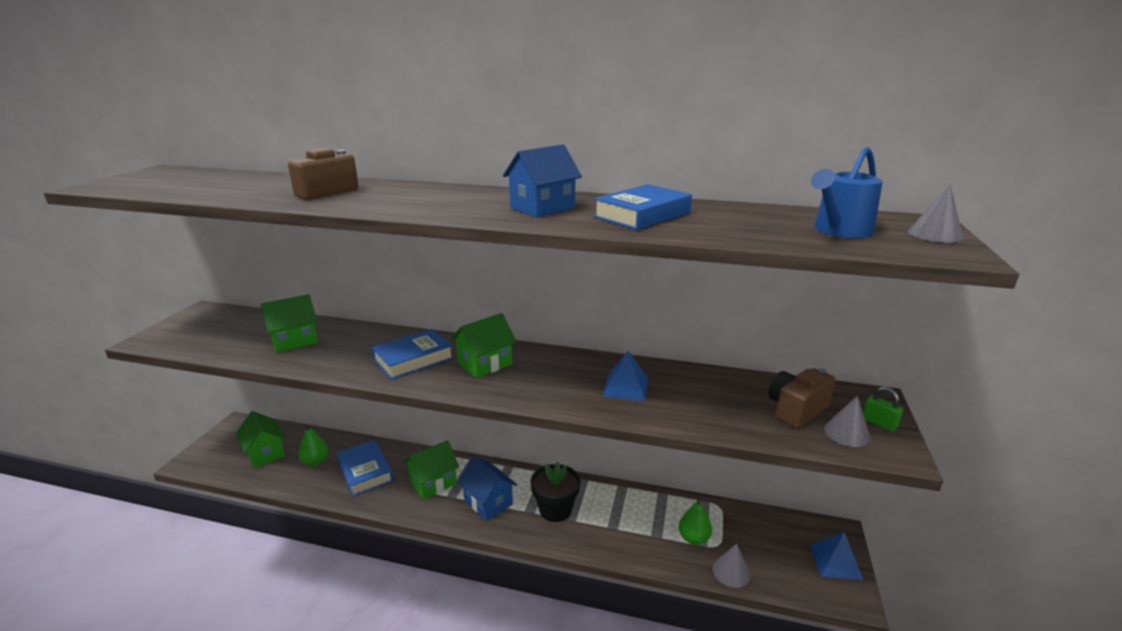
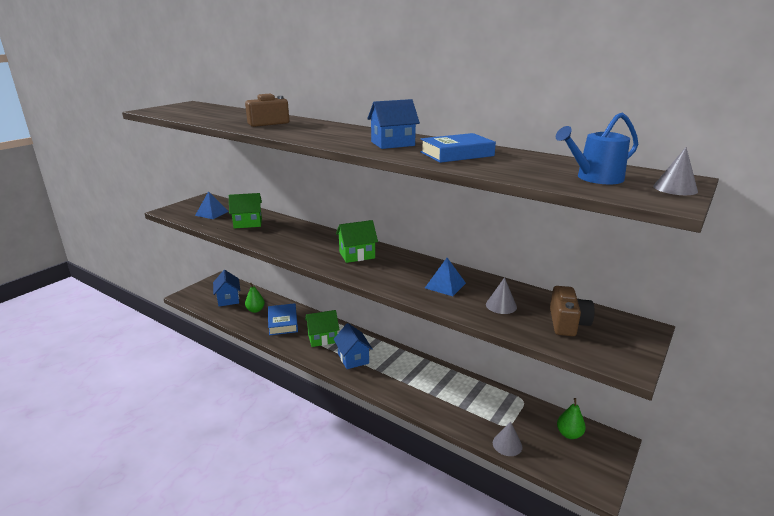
camera: 20 degrees right, 0 degrees up
(265, 453) = (228, 299): green house -> blue house
(413, 359) = (312, 245): blue book -> none
(555, 509) = (397, 373): black flower pot -> none
(693, 538) = (490, 416): green pear -> green pear (569, 434)
(796, 410) = (567, 323): brown camera -> brown camera turned 120 degrees clockwise
(835, 561) = (599, 461): blue pyramid -> blue pyramid (212, 213)
(847, 433) = (597, 345): grey cone -> grey cone (501, 305)
(879, 423) = (631, 344): green padlock -> none

